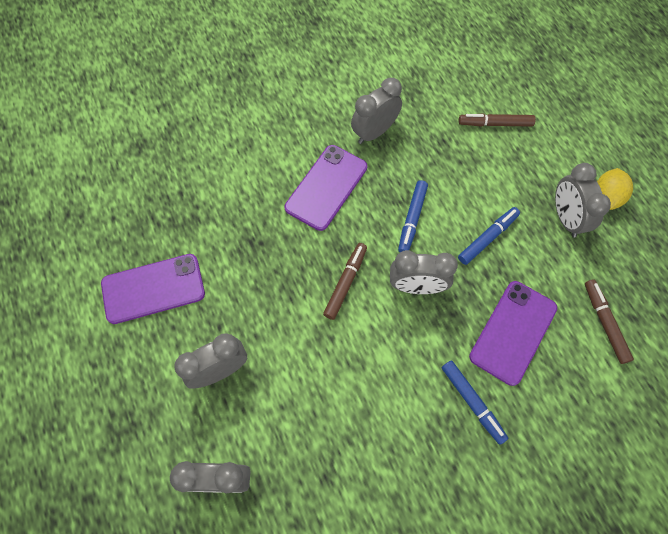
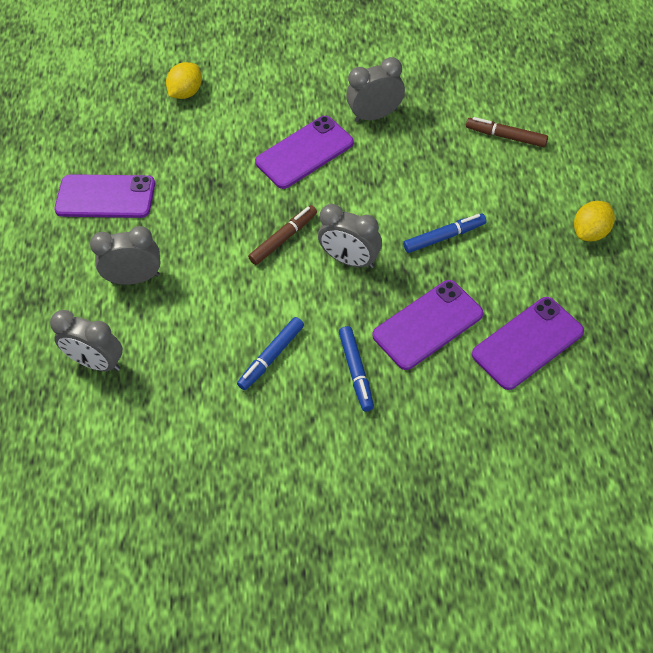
camera: 25 degrees right, 10 degrees down
(188, 154) = (186, 92): none -> yellow lemon
(412, 219) = (375, 201): blue marker -> blue marker (271, 357)
(565, 218) = (536, 240): grey clock -> none
(604, 322) = (527, 343): brown marker -> purple phone

